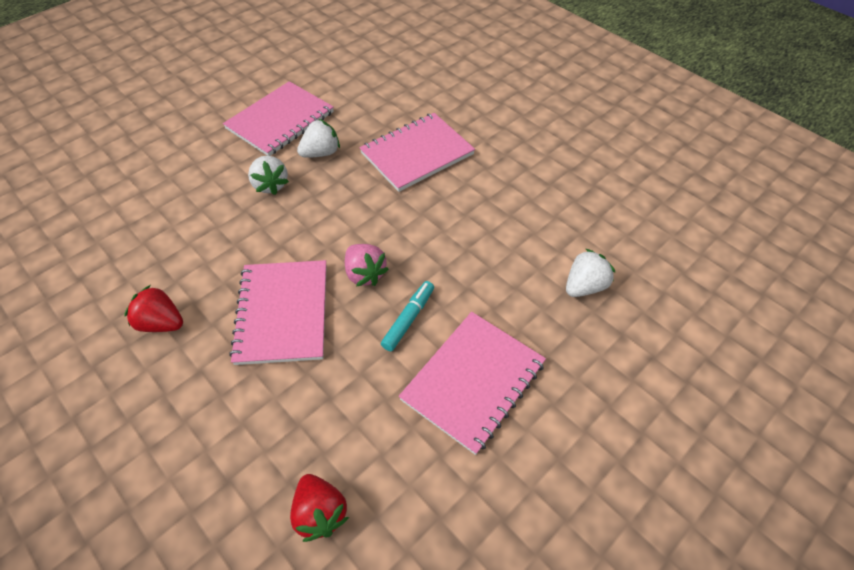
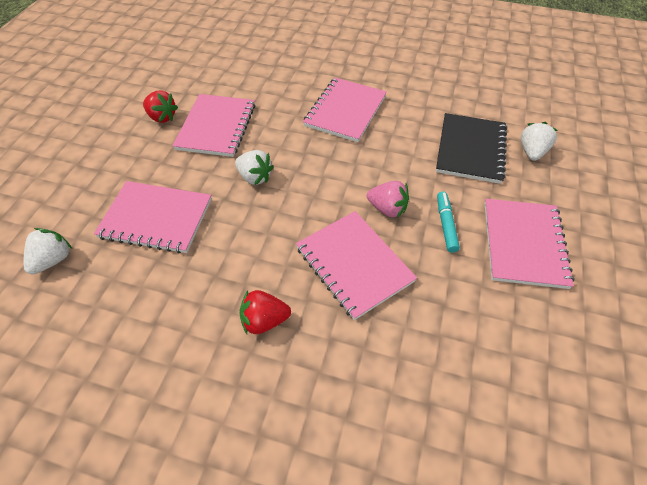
camera: 30 degrees left, 0 degrees up
(157, 186) = (156, 218): none -> pink notebook
(320, 512) = (512, 385): red strawberry -> red strawberry (162, 117)
(321, 153) = (273, 138): white strawberry -> white strawberry (53, 260)
(513, 252) = (470, 149): none -> black notebook

